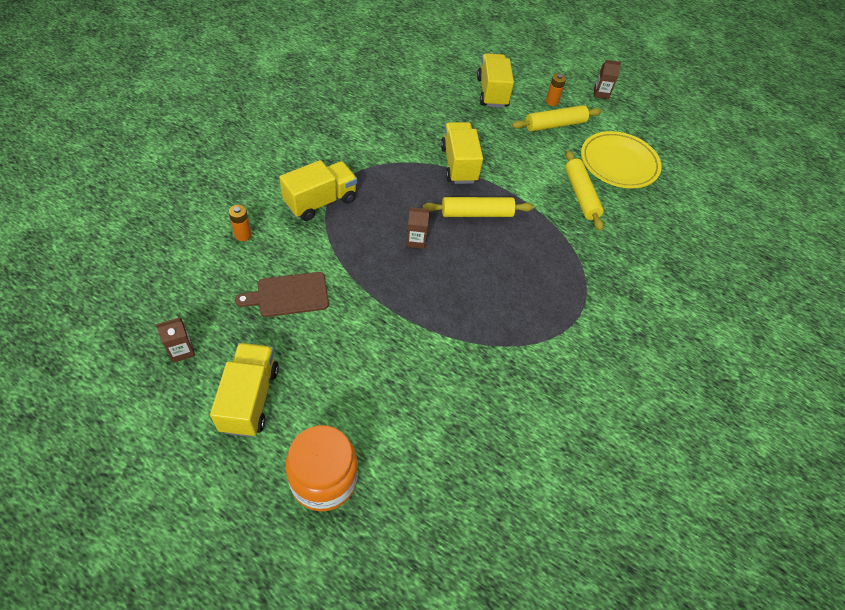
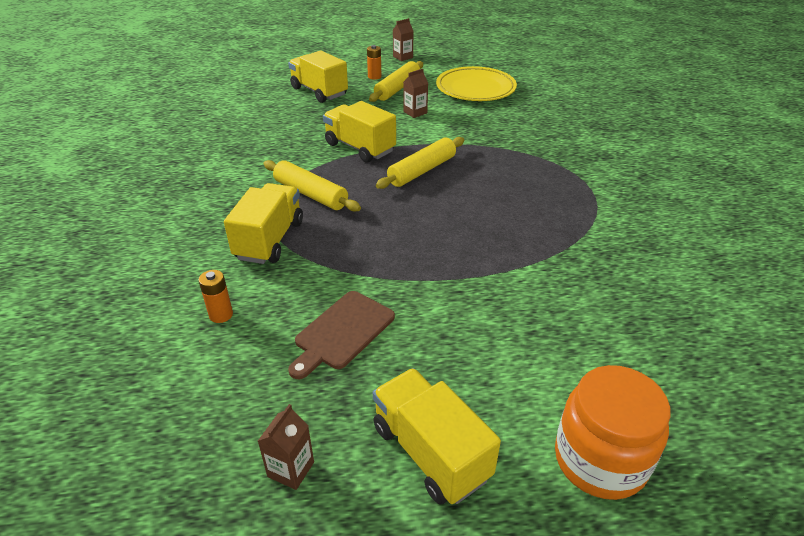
camera: 35 degrees left, 15 degrees down
(416, 240) = (400, 217): brown carton -> brown carton (415, 112)
(581, 195) = (479, 119): yellow rolling pin -> yellow rolling pin (311, 194)

